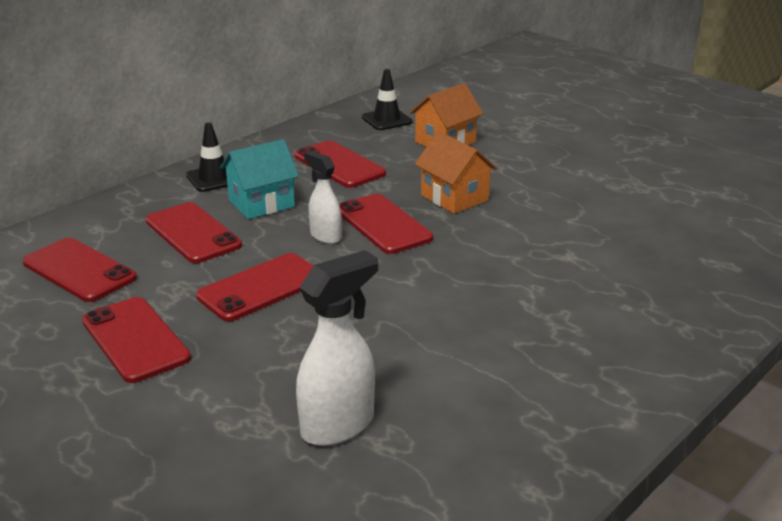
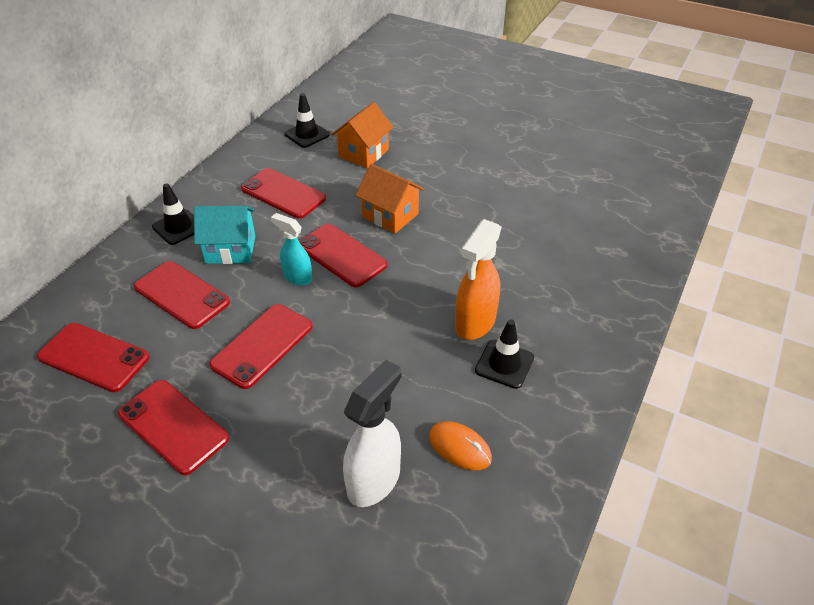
camera: 15 degrees left, 15 degrees up
(261, 203) = (230, 249): turquoise house -> turquoise house turned 45 degrees clockwise
(325, 236) = (297, 277): white spray bottle -> turquoise spray bottle
(453, 414) = (460, 447): none -> orange mouse
(518, 305) = (475, 323): none -> orange spray bottle
(540, 347) = (504, 364): none -> black traffic cone

